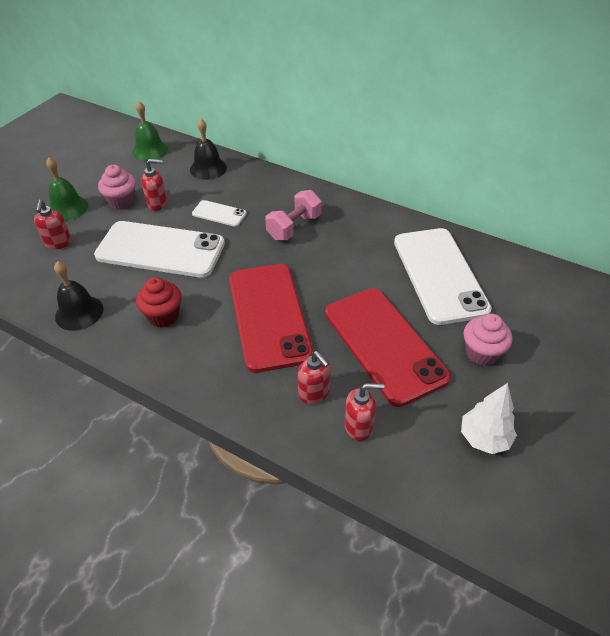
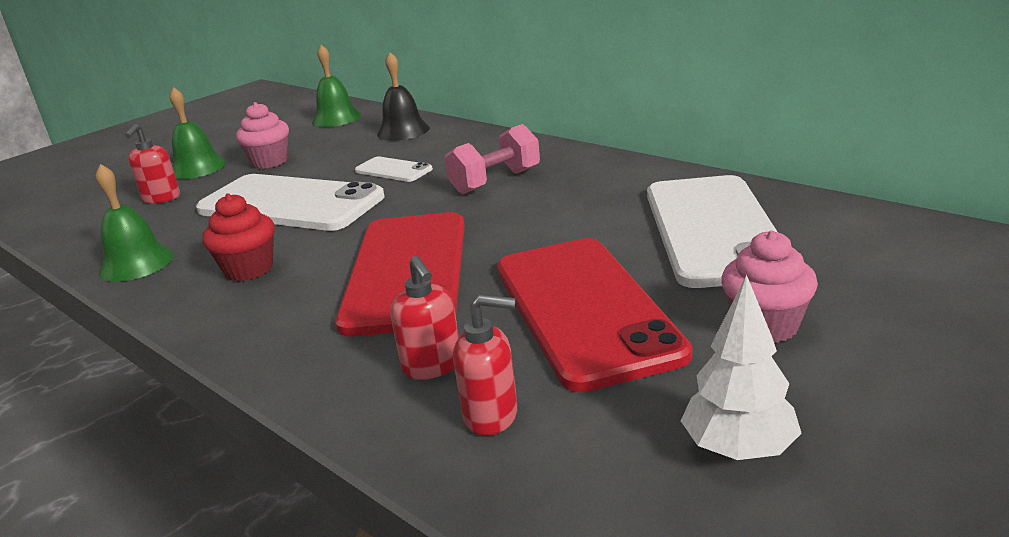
camera: 15 degrees right, 20 degrees down
(79, 312) = (136, 263): black bell -> green bell
(157, 203) = (315, 162): red soap dispenser -> none

